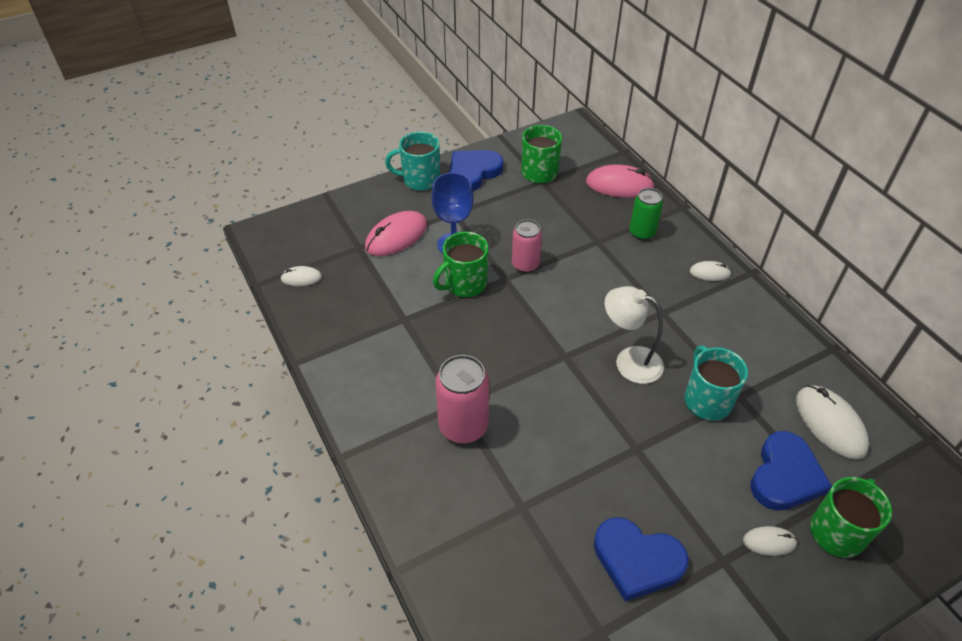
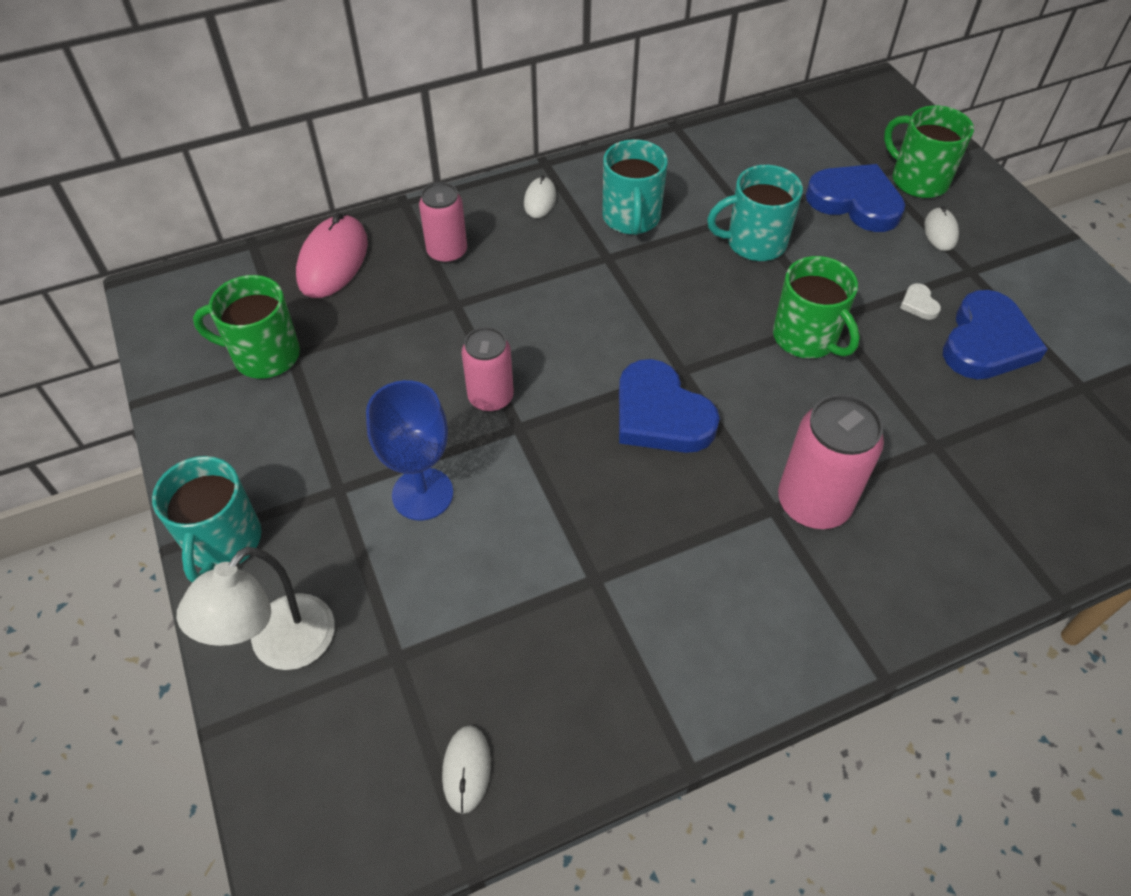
camera: 85 degrees left, 5 degrees up
(396, 236) = (381, 587): pink mouse -> none
(464, 284) = (522, 484): green mug -> green mug (806, 338)
(473, 172) = (233, 452): blue heart -> blue heart (660, 414)
(629, 361) = (692, 304): white lamp -> white lamp (281, 647)
(642, 233) = (447, 252): green can -> pink can
(669, 512) = (919, 304): none -> white heart
(708, 324) = (631, 218): none -> turquoise mug
(830, 423) = (783, 153): white mouse -> none

